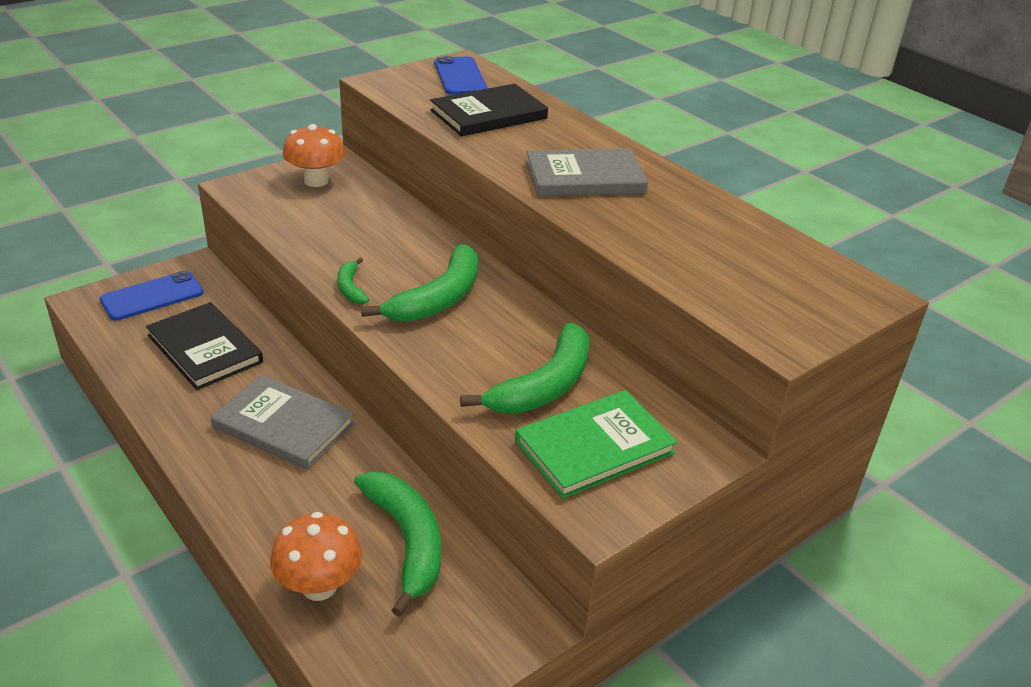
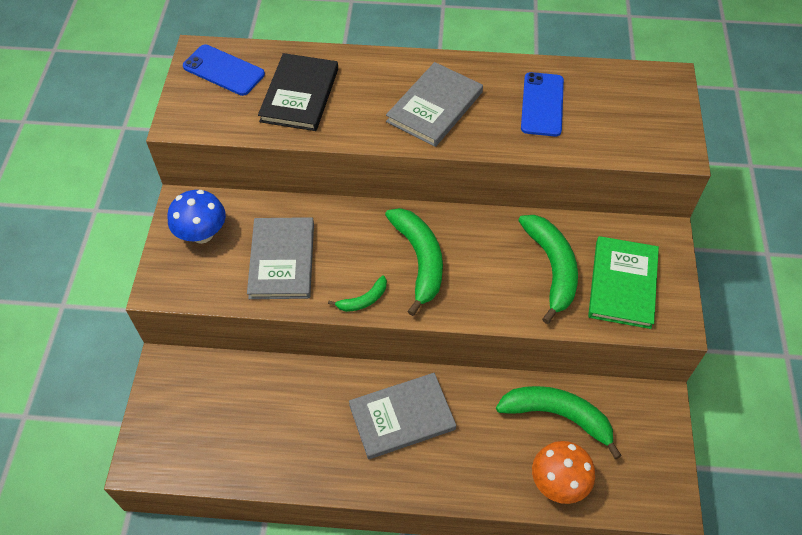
camera: 45 degrees left, 20 degrees up
(152, 296) = (177, 415): blue phone -> blue phone (542, 104)
(205, 349) = (277, 416): black book -> none
(316, 181) = (202, 234): orange mushroom -> blue mushroom
(339, 228) = (282, 260): none -> grey book
(350, 288) = (363, 300): green banana -> green banana turned 60 degrees counterclockwise

